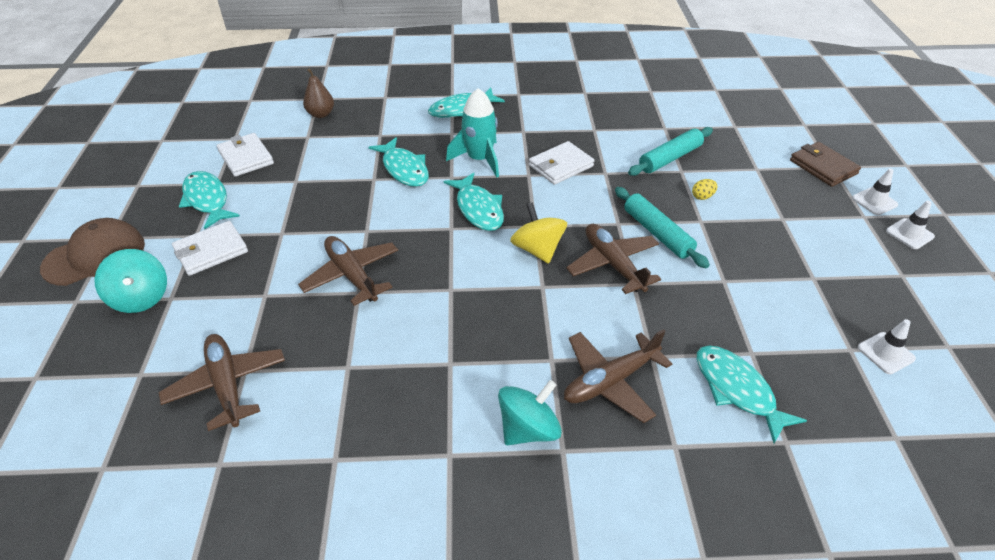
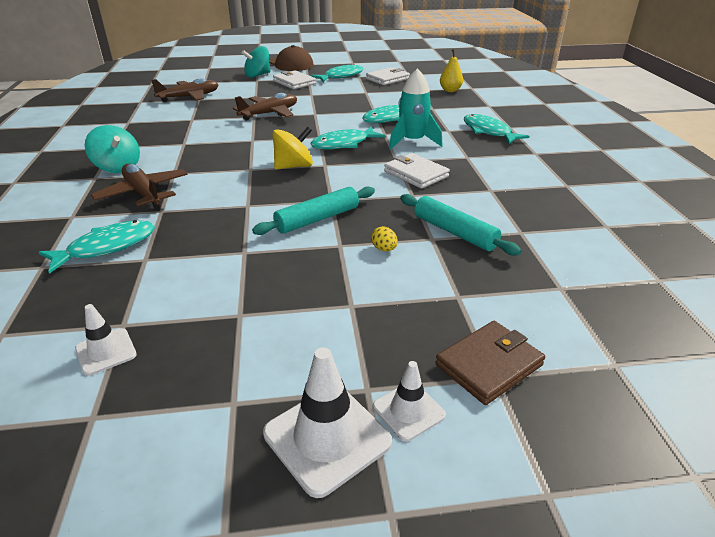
camera: 85 degrees right, 10 degrees down
(321, 114) = (450, 90): brown pear -> yellow pear
(613, 264) = (273, 196): brown plane -> none
(909, 234) = (327, 438): white traffic cone -> white traffic cone, size x1.69

